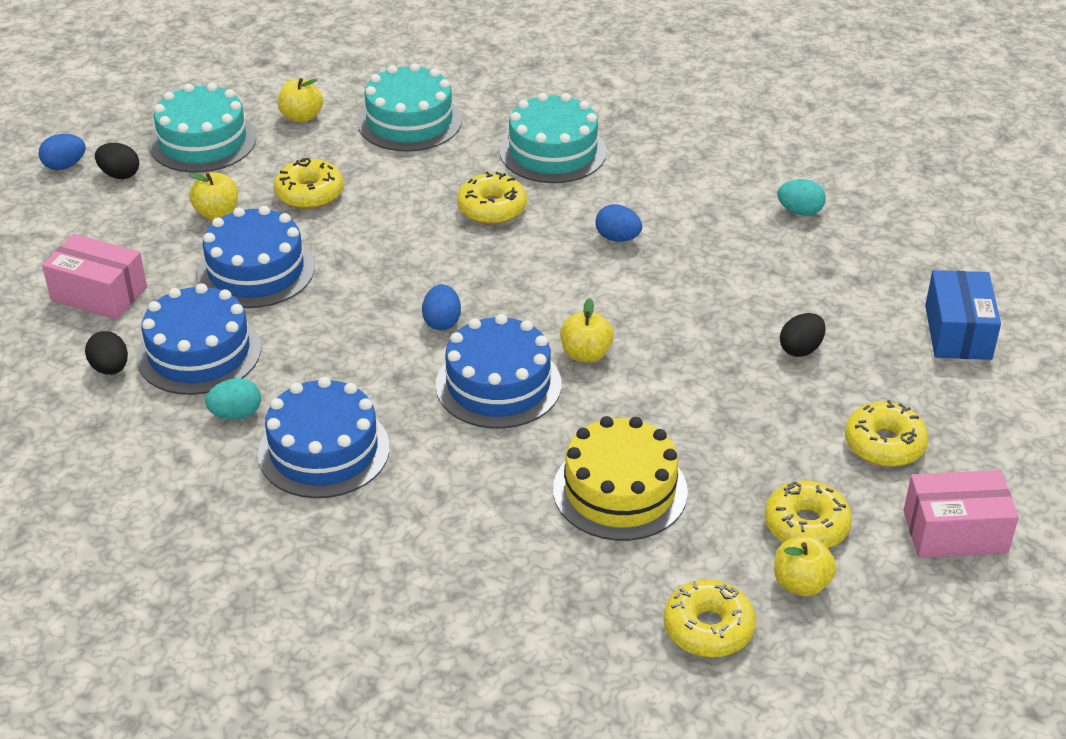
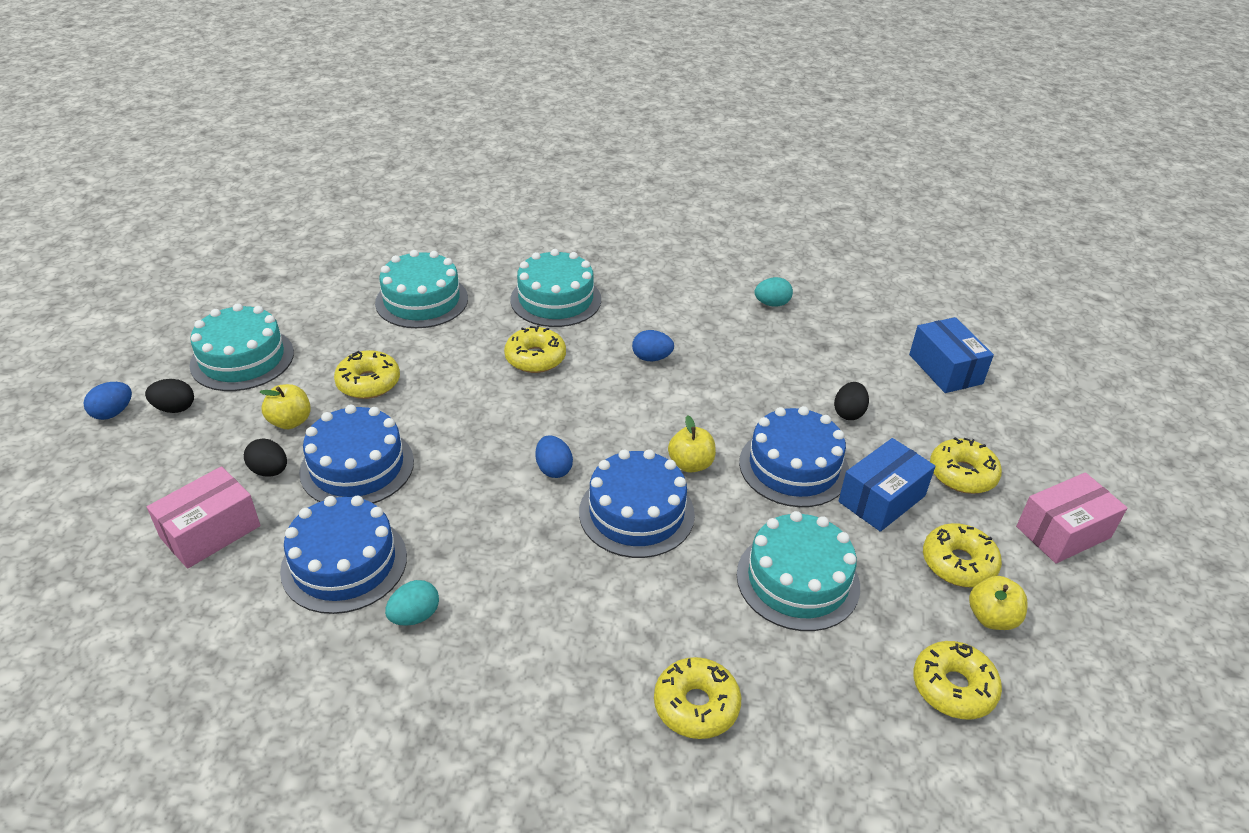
camera: 25 degrees left, 0 degrees up
(99, 294) = (210, 532): pink box -> pink box turned 45 degrees counterclockwise
(110, 368) = (261, 607): black egg -> black egg (269, 471)
(301, 117) = (324, 317): yellow apple -> none
(324, 450) = (520, 626): blue cake -> blue cake (793, 467)
(443, 563) = (696, 705): none -> yellow donut
(620, 490) = (798, 580): yellow cake -> turquoise cake
(770, 443) = (882, 499): none -> blue box

